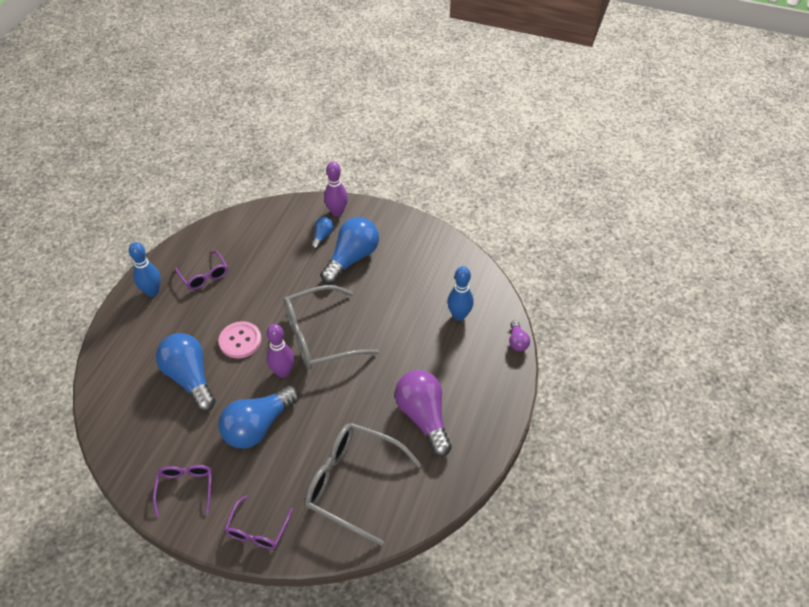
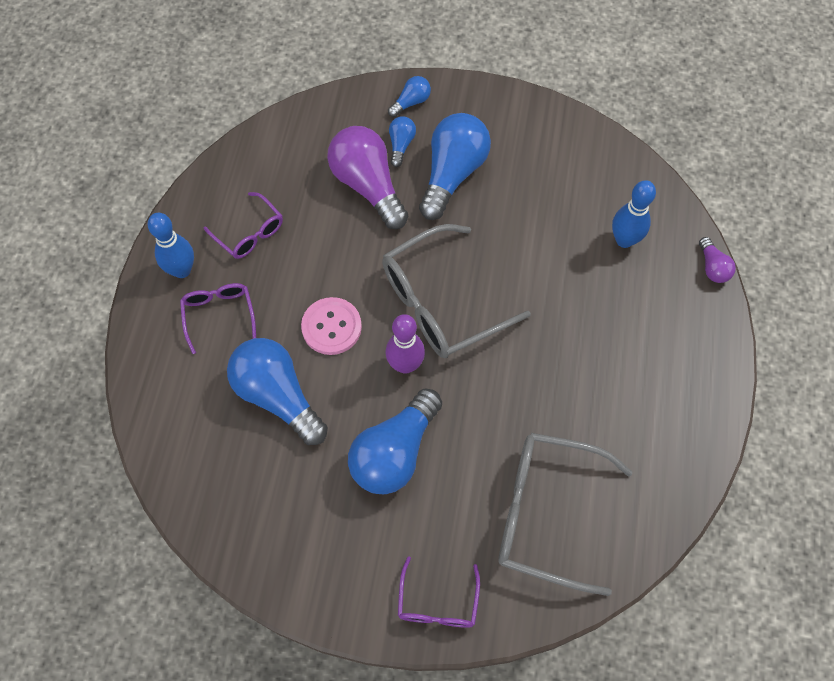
camera: 10 degrees left, 15 degrees up
(185, 488) = (322, 561): purple glasses -> purple glasses (219, 315)
(337, 212) = (411, 102): purple bowling pin -> blue light bulb
(423, 417) = (615, 401): purple light bulb -> purple light bulb (368, 185)

